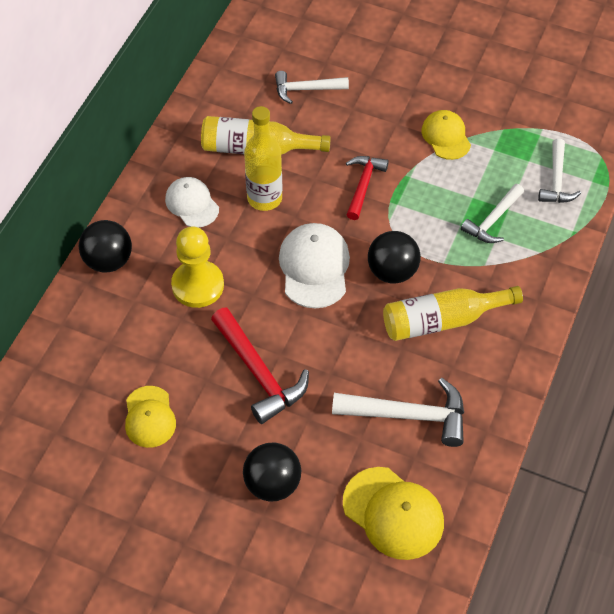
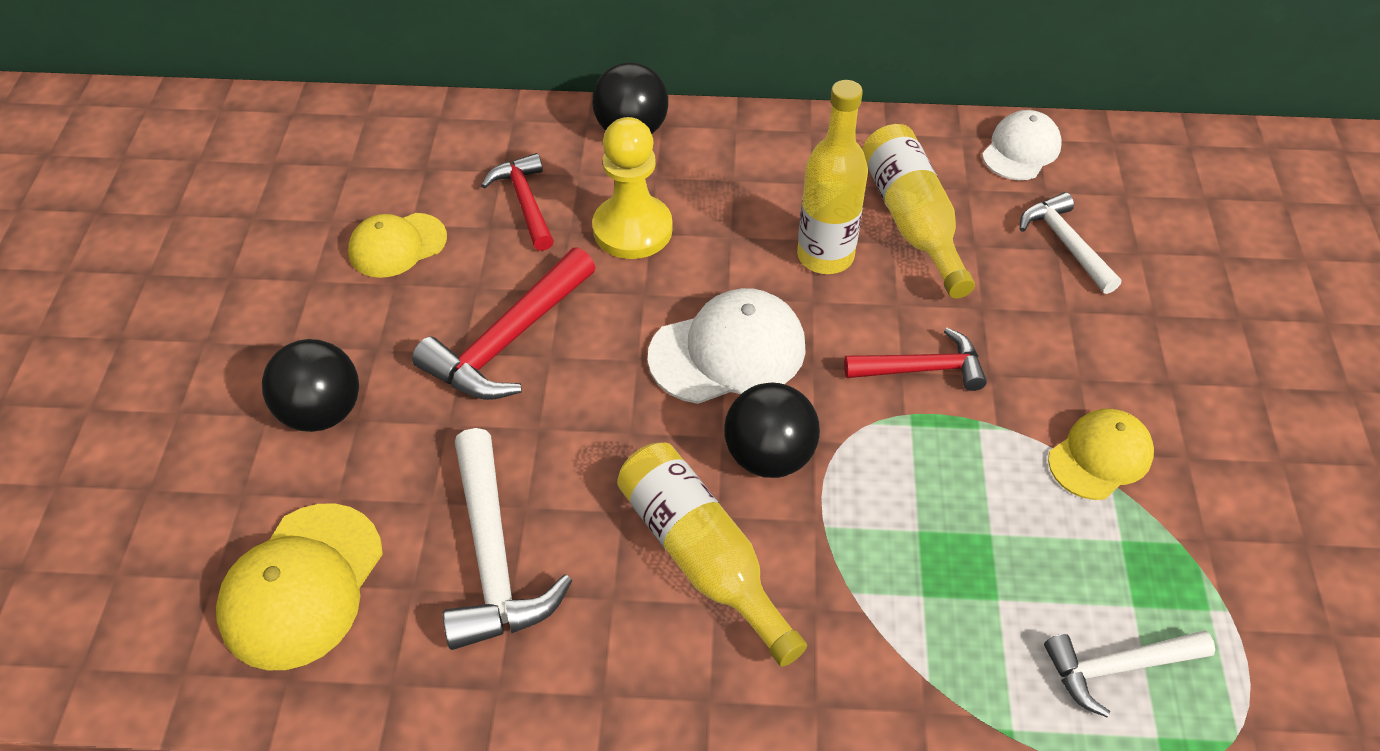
camera: 70 degrees right, 5 degrees down
(145, 336) = (525, 202): none -> red hammer
(192, 204) = (770, 181): white cap -> white cap (1021, 150)
(492, 220) = (957, 580): white hammer -> none

